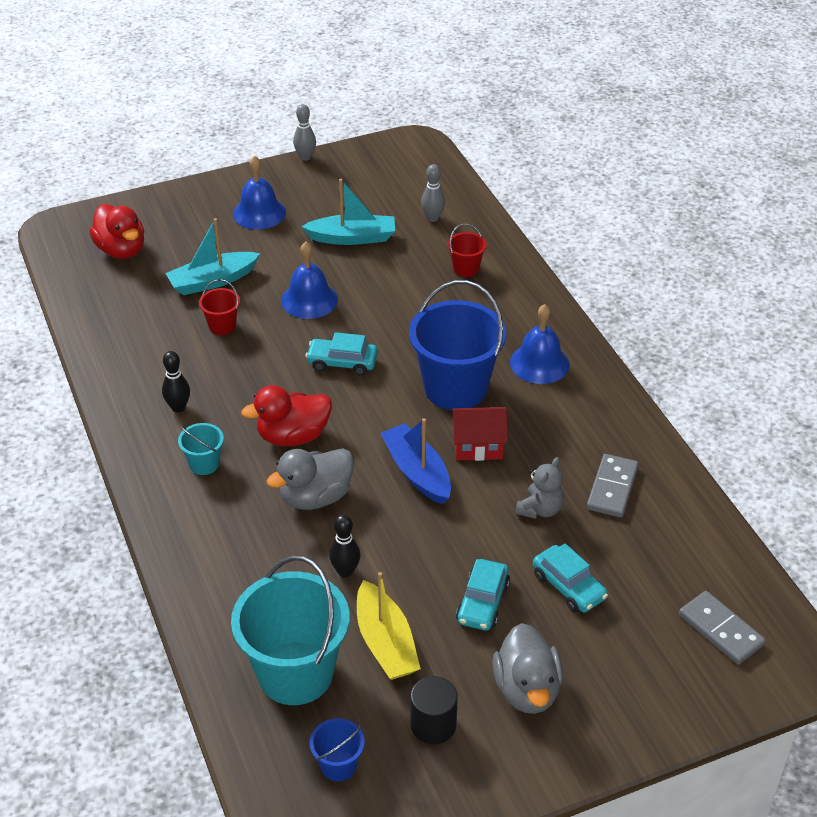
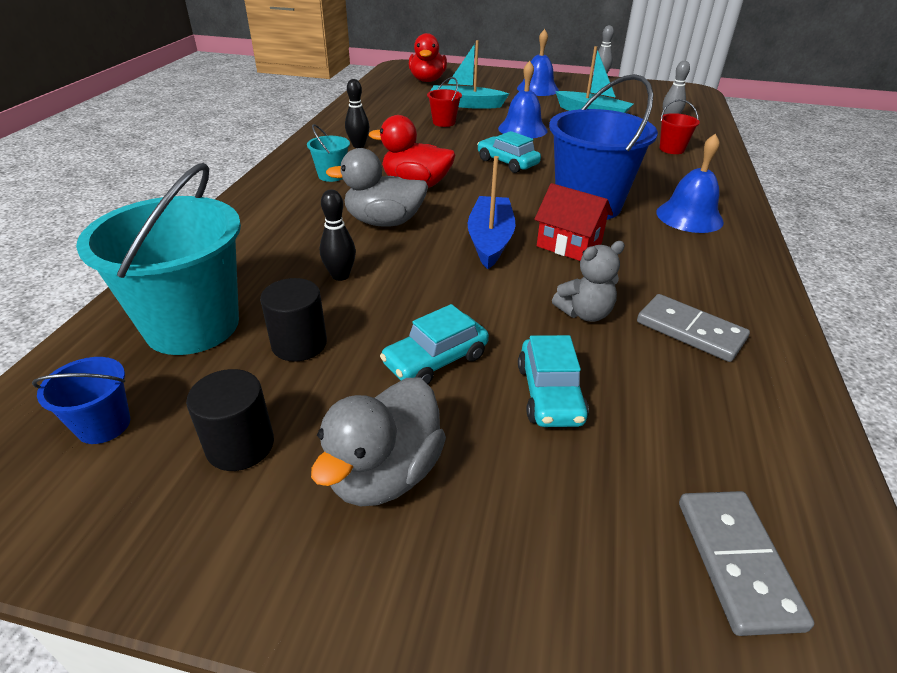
camera: 35 degrees right, 5 degrees down
(385, 643) = (299, 344): yellow boat -> black cylinder
(612, 488) = (690, 331): grey domino -> grey domino turned 75 degrees clockwise

